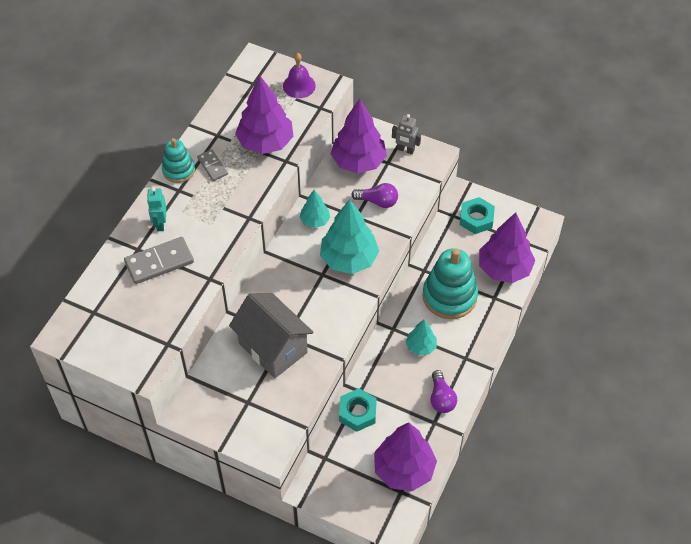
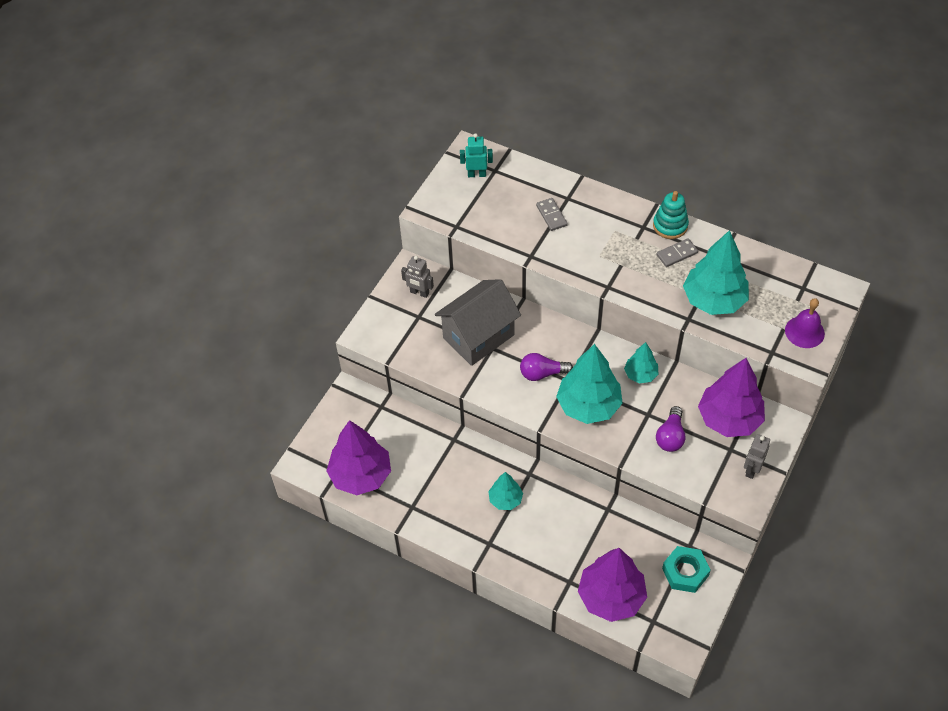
camera: 95 degrees right, 0 degrees up
(159, 262) = (551, 215): grey domino -> grey domino, size x0.58
(160, 223) = (599, 214): turquoise robot -> turquoise robot (477, 174)
(217, 403) = (419, 293): none -> grey robot
(265, 142) = (713, 300): purple tree -> turquoise tree
(357, 413) = (429, 436): turquoise nut -> none
(441, 398) = (440, 515): purple light bulb -> purple light bulb (542, 373)
(449, 296) = (571, 533): turquoise stacking toy -> none

